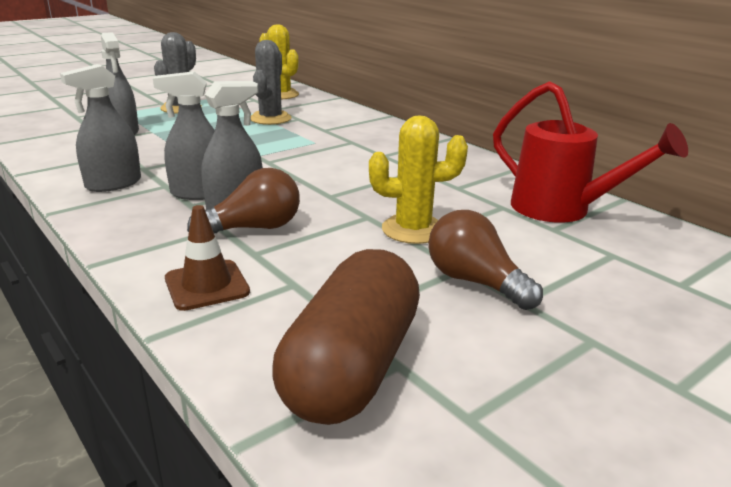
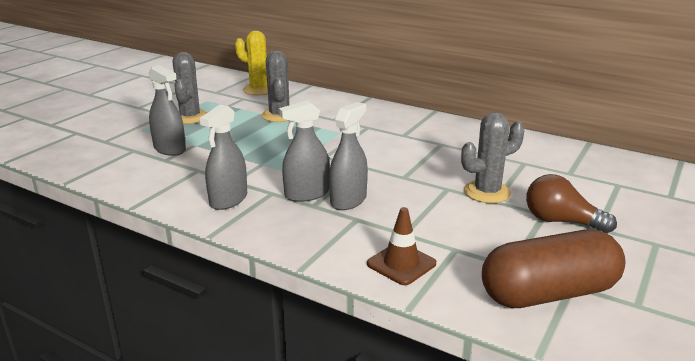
camera: 20 degrees left, 0 degrees up
(254, 228) = (381, 214): brown light bulb -> none
(351, 367) = (548, 293): brown capsule -> brown capsule turned 75 degrees clockwise
(413, 230) = (487, 192): yellow cactus -> grey cactus
(562, 210) = (562, 158): red watering can -> none

